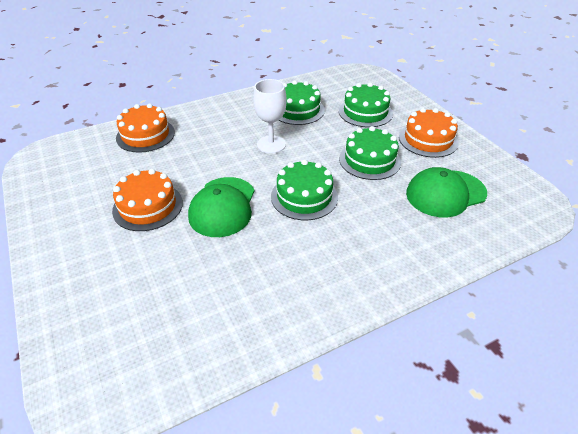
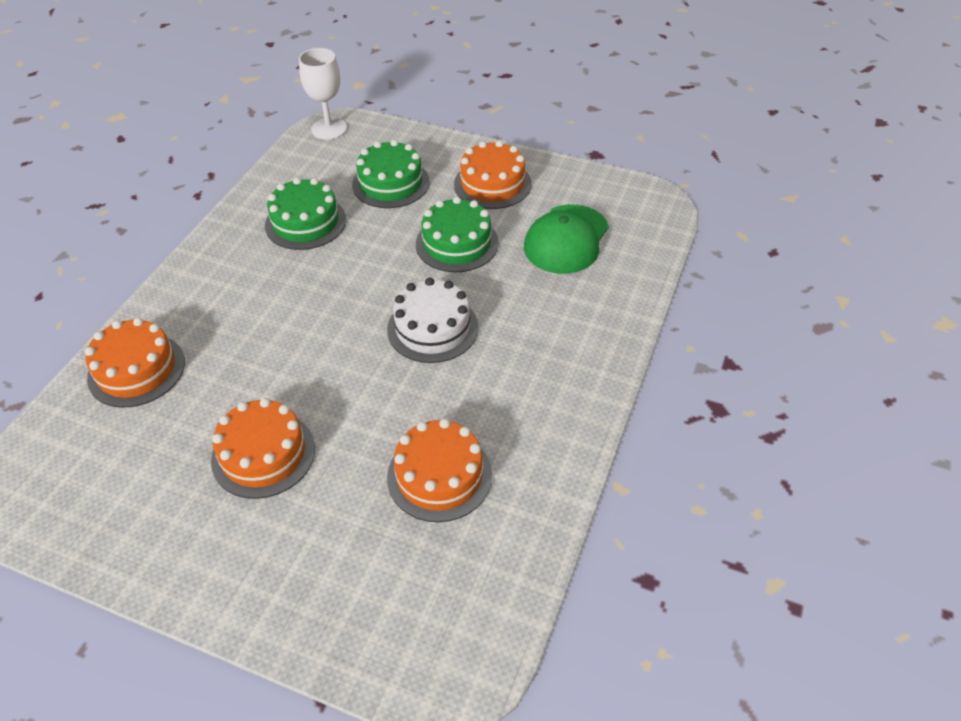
camera: 40 degrees left, 5 degrees up
(215, 279) = (439, 476): none -> orange cake
(222, 207) = (355, 396): green cap -> none
(271, 144) = (324, 287): white goblet -> white goblet (329, 129)
(304, 196) = (432, 328): green cake -> white cake

